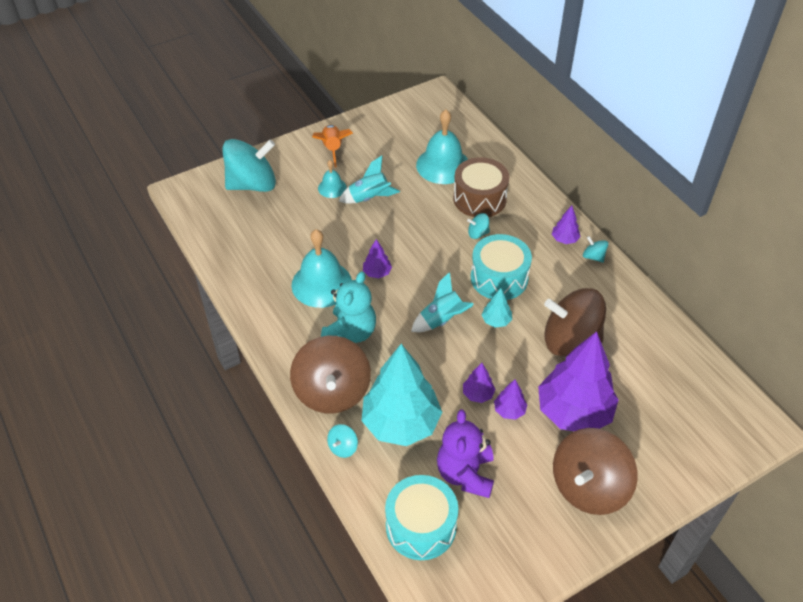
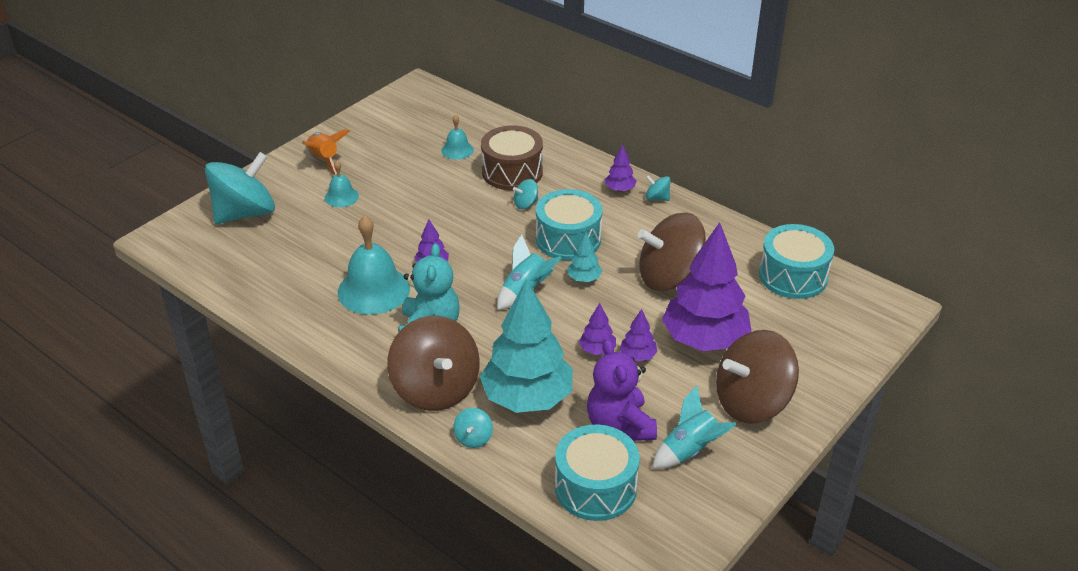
camera: 20 degrees left, 10 degrees down
(369, 198) = (389, 197): turquoise rocket -> turquoise rocket (689, 451)
(443, 165) = (457, 150): turquoise bell -> turquoise bell, size x0.52
(588, 487) = (752, 402): brown spinning top -> brown spinning top turned 45 degrees clockwise
(682, 370) = (793, 276): none -> turquoise drum

